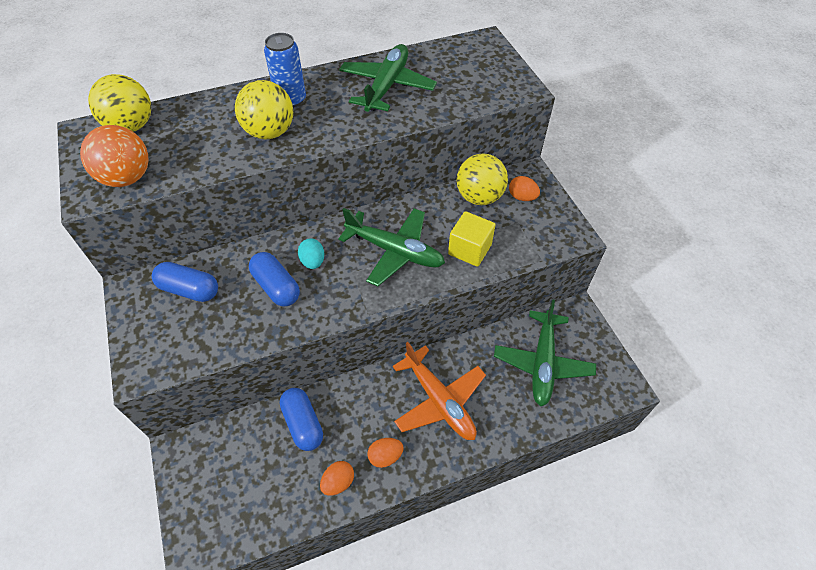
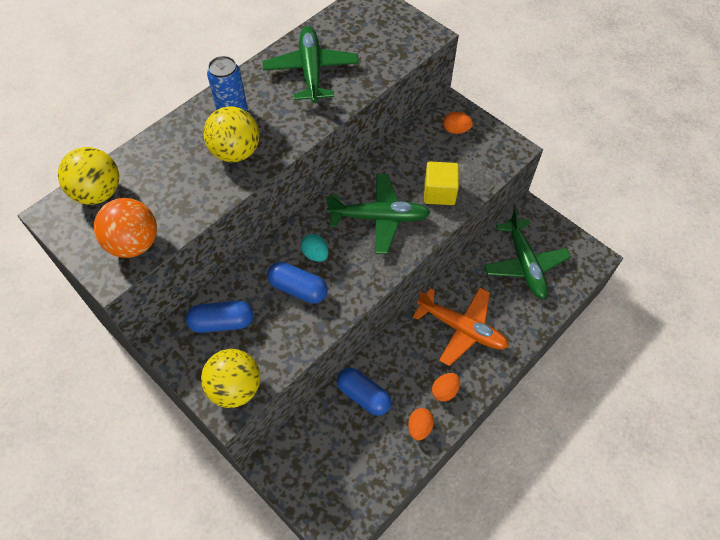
camera: 25 degrees left, 5 degrees up
(479, 197) = (421, 143): yellow ball -> yellow ball (235, 388)

